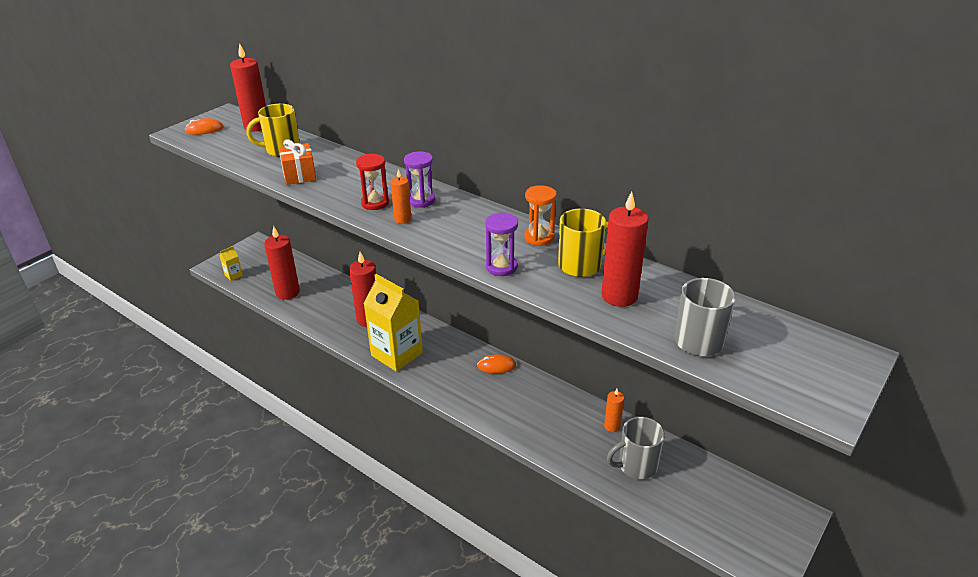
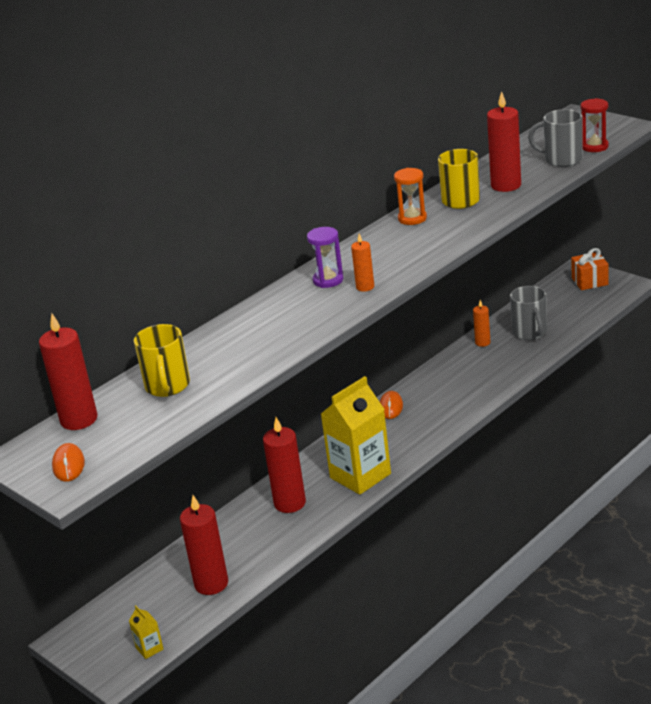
camera: 80 degrees left, 5 degrees down
(299, 175) = (245, 362): orange gift -> orange gift (590, 281)
(375, 203) = (327, 306): red hourglass -> red hourglass (594, 147)
(501, 267) = (459, 233): purple hourglass -> none

